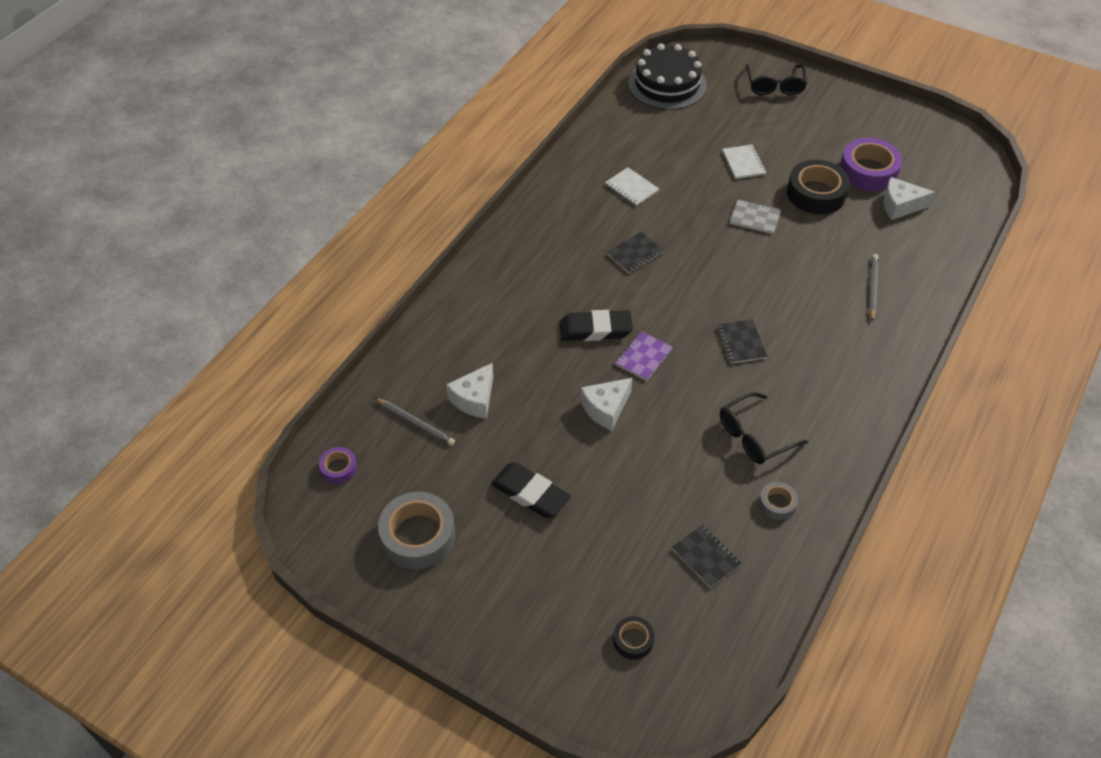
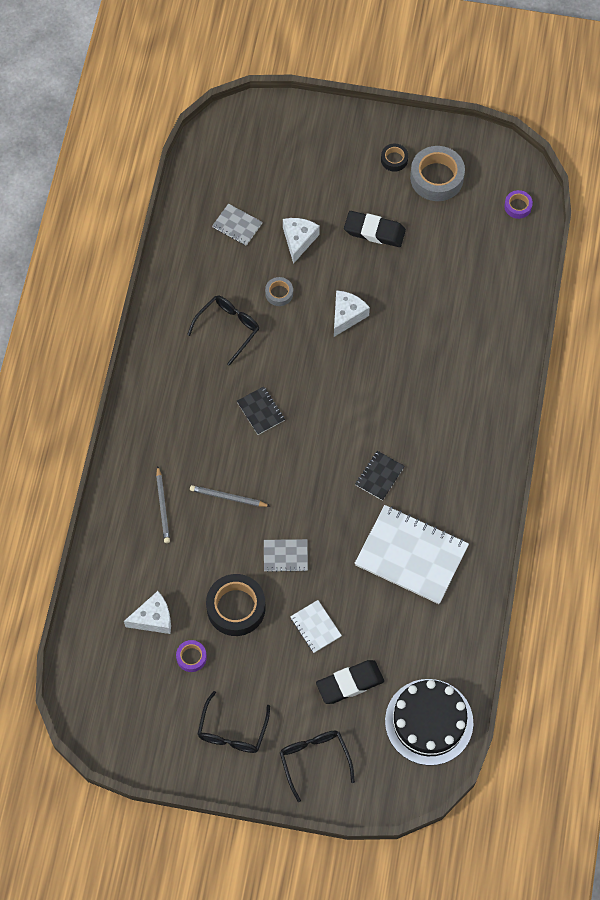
camera: 160 degrees right, 15 degrees up
(415, 423) = (483, 258): grey pencil -> grey pencil (228, 497)
(474, 399) = (449, 291): white cheese -> white cheese (298, 240)
(595, 329) = (383, 385): black eraser -> black eraser (350, 683)
(631, 188) = (411, 556): white notebook -> white notebook, size x2.14
(633, 640) = (267, 157): black tape -> black tape (394, 159)
(643, 357) = (334, 371): purple notebook -> none
(706, 557) = (237, 225): black notebook -> grey notebook
(777, 503) = (198, 280): grey tape -> grey tape (279, 293)
(842, 118) = (232, 730): none -> black glasses
(868, 171) = (191, 657): purple tape -> purple tape, size x0.51

